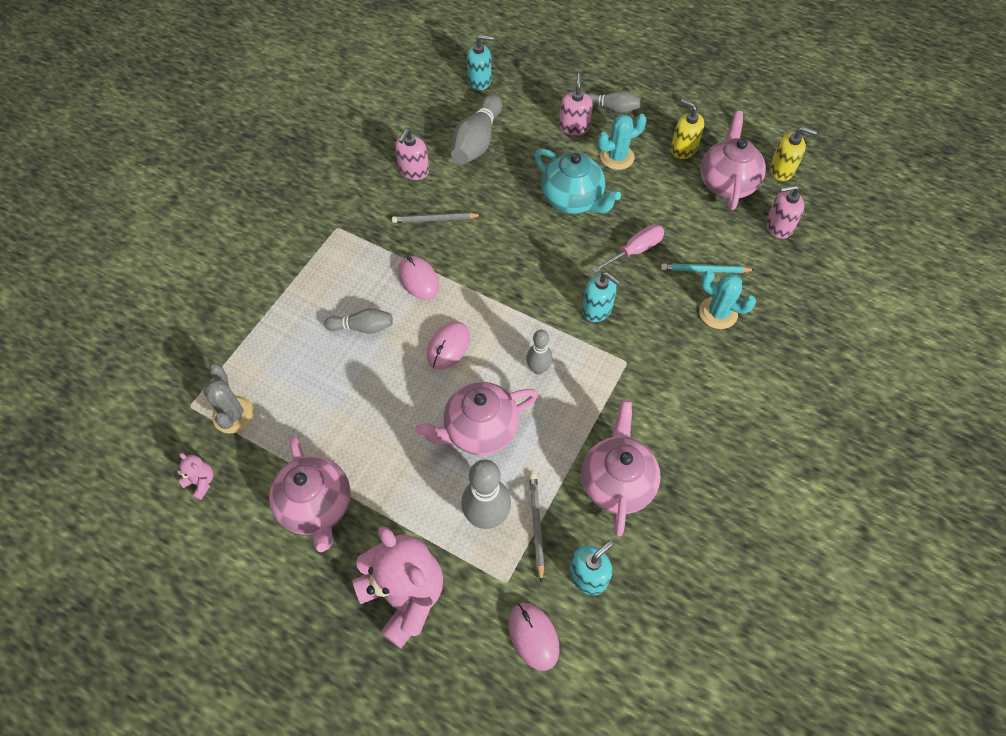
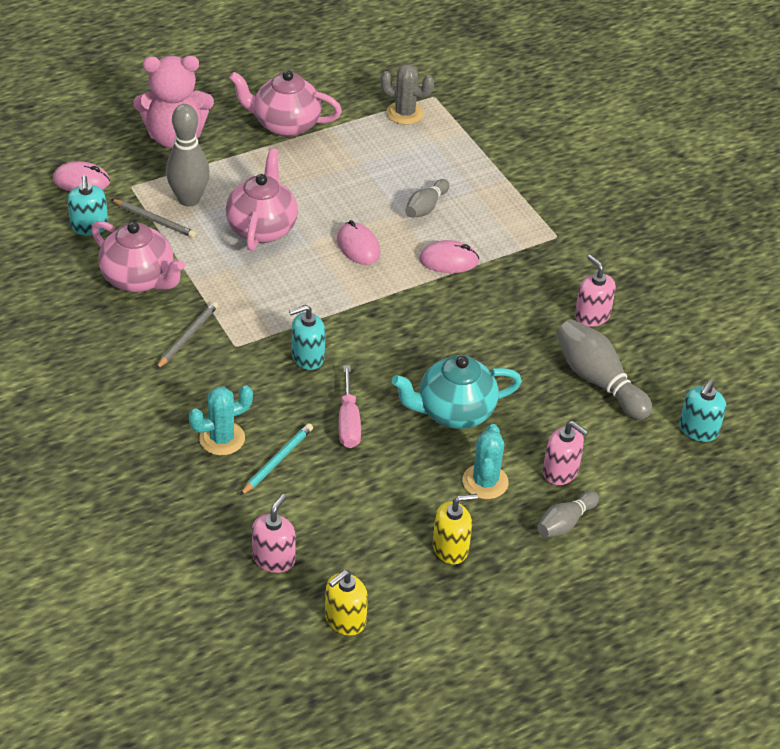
camera: 120 degrees right, 15 degrees down
(201, 482) = (361, 81): pink teddy bear -> none
(435, 219) = (513, 302): grey pencil -> grey pencil (187, 337)
(538, 369) = (284, 288): grey bowling pin -> none
(727, 183) = (369, 554): pink teapot -> none

